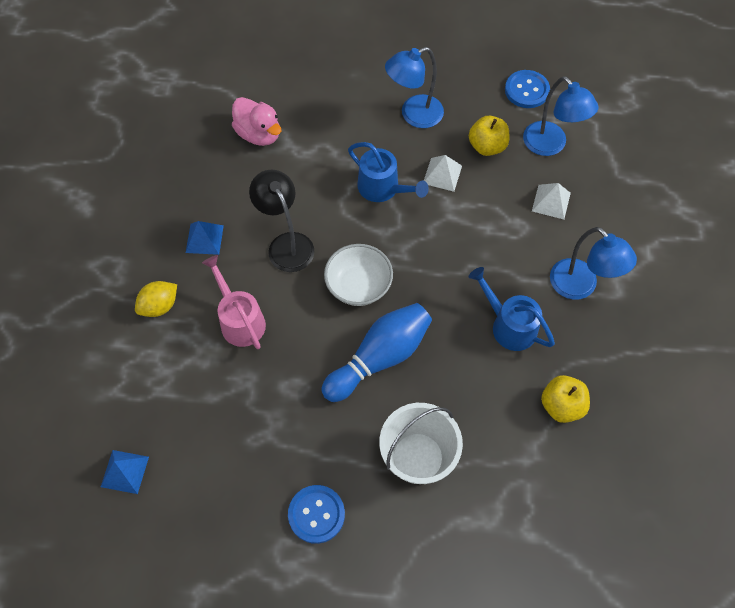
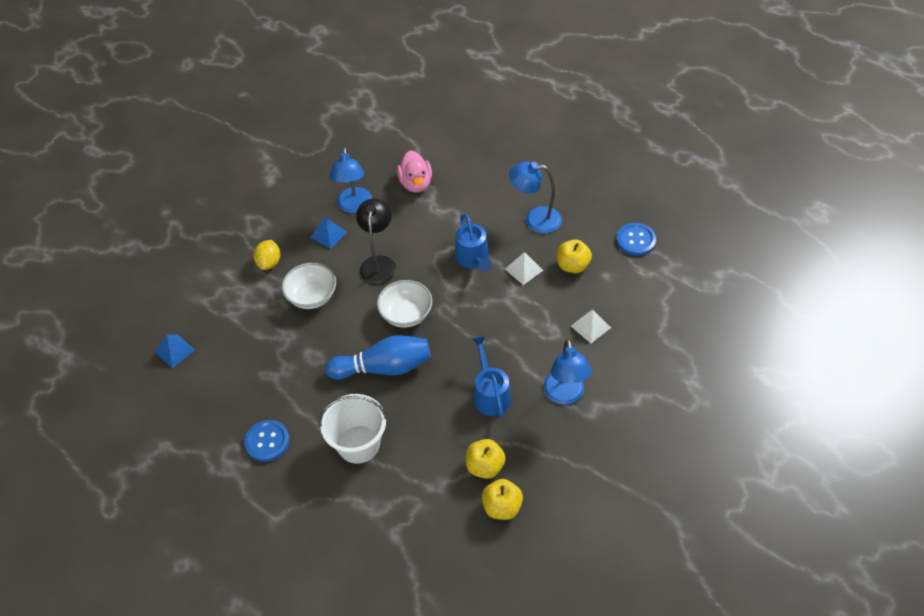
camera: 35 degrees right, 10 degrees down
(159, 306) = (269, 262): yellow lemon -> yellow lemon turned 75 degrees counterclockwise
(239, 320) = (312, 296): pink watering can -> white bowl
(550, 145) = (623, 287): blue lamp -> blue lamp (354, 206)
(609, 438) = (502, 507): none -> yellow apple

